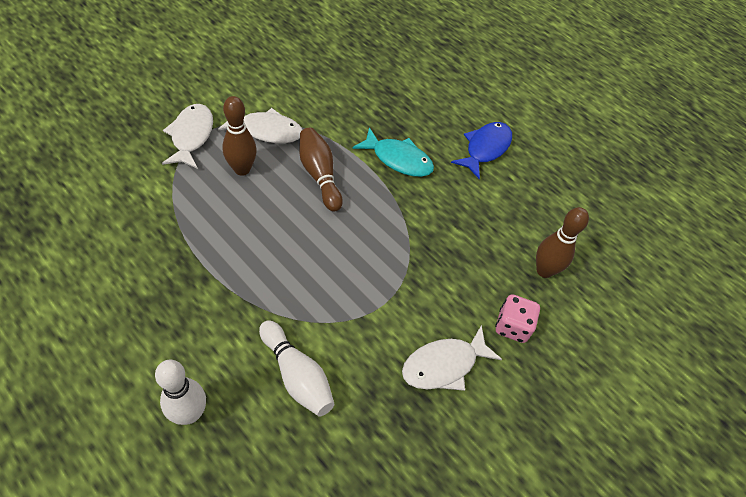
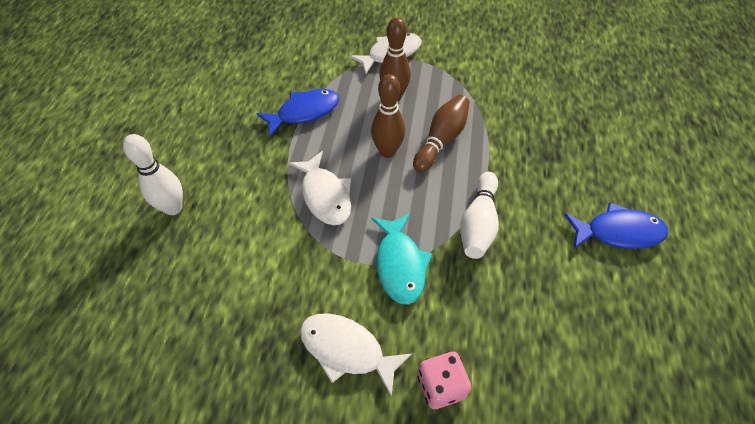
camera: 60 degrees right, 0 degrees up
(187, 240) = (304, 112): none -> blue fish
(267, 131) = (444, 85): white fish -> white fish (325, 195)
(297, 375) = (250, 248): white bowling pin -> white bowling pin (478, 223)
(398, 159) = (520, 177): turquoise fish -> turquoise fish (400, 264)
(544, 270) = (536, 377): brown bowling pin -> brown bowling pin (387, 151)

